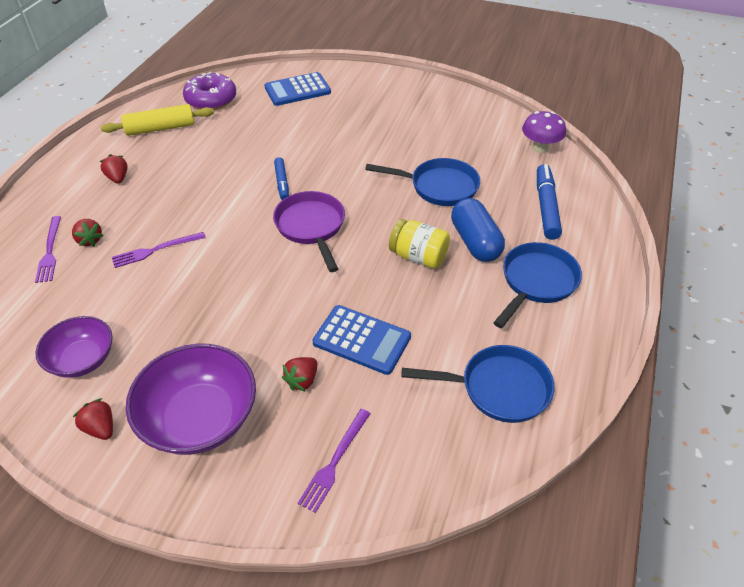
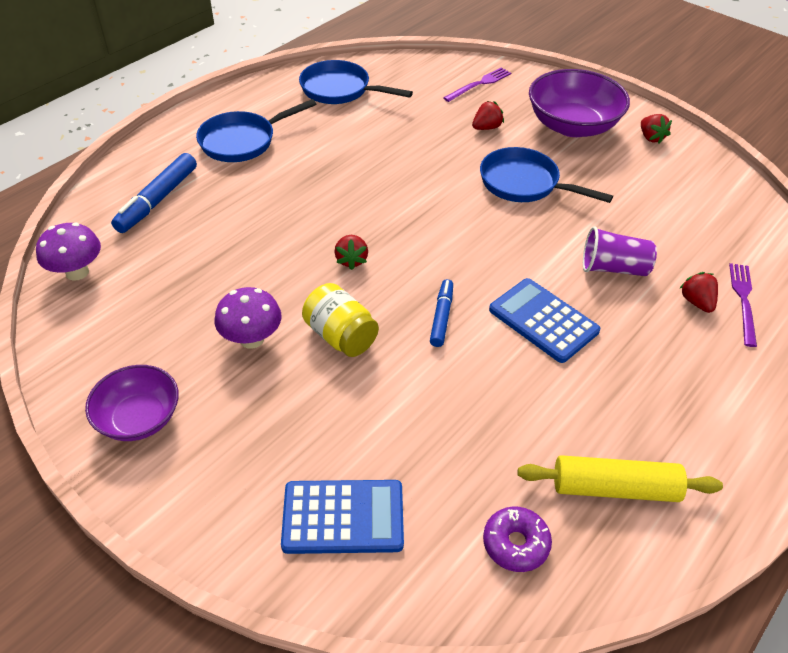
camera: 160 degrees left, 0 degrees up
(82, 359) = (676, 185): purple bowl -> purple bowl (139, 418)
(118, 178) = (676, 393): red strawberry -> red strawberry (351, 260)
(155, 250) = (613, 268): purple fork -> purple cup
(211, 99) = (515, 544): purple donut -> purple donut, size x0.64
(311, 227) = (428, 248): purple pan -> none
(361, 340) = (426, 140): blue calculator -> blue calculator (543, 320)
(396, 142) = (252, 339): none -> purple mushroom
(418, 257) = (332, 188): yellow jar -> yellow jar (340, 336)
(439, 187) = (250, 255): blue pan -> blue pan (524, 183)
(475, 242) = (265, 186): blue capsule -> none

